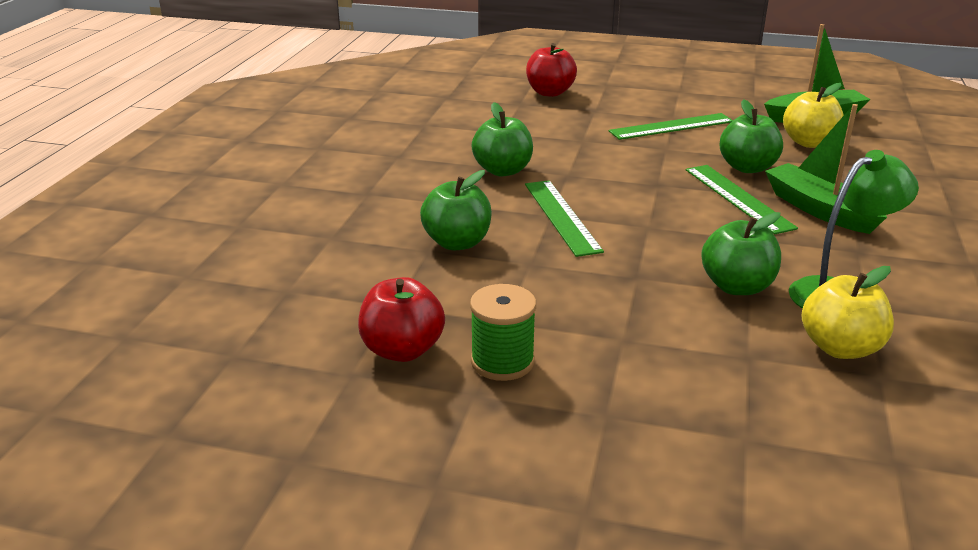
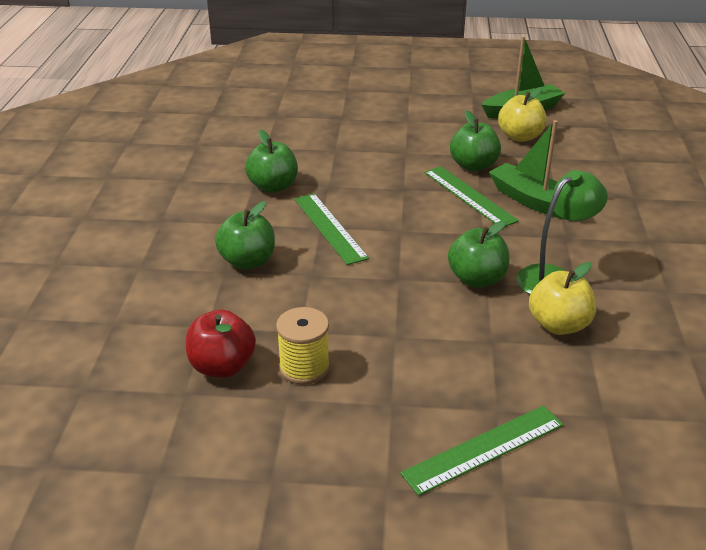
camera: 10 degrees left, 5 degrees up
(502, 361) = (304, 367): green spool -> yellow spool
(550, 92) = (300, 102): red apple -> none
(671, 126) = (407, 130): green ruler -> green ruler (484, 449)

